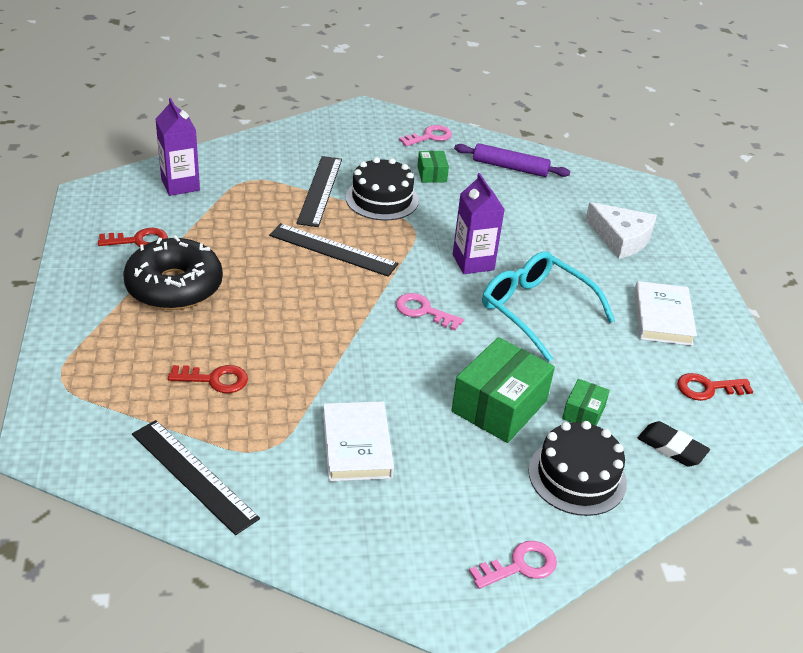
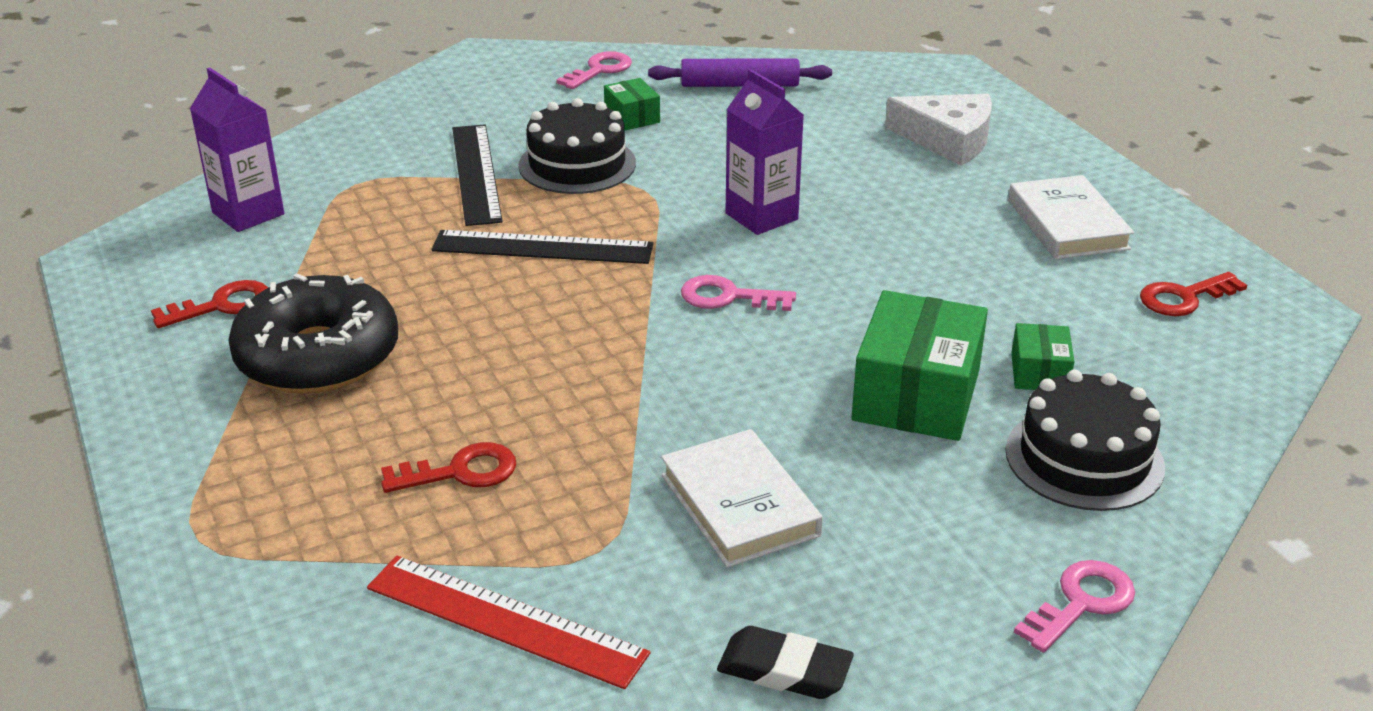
camera: 15 degrees left, 5 degrees down
(194, 475) = (505, 620): black ruler -> red ruler
(536, 310) = (889, 257): turquoise glasses -> none
(672, 447) = (1187, 385): black eraser -> black eraser (784, 670)

